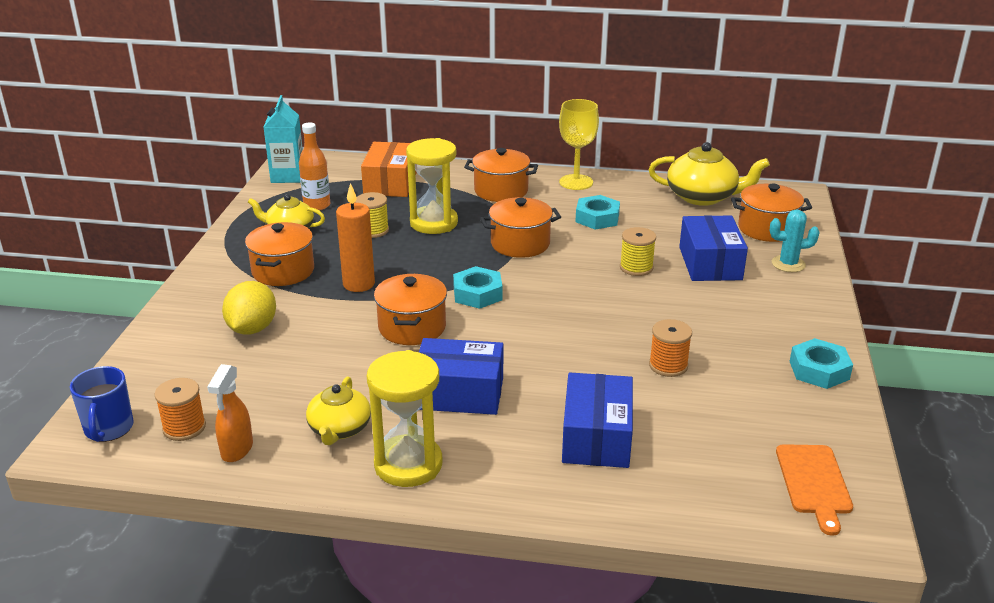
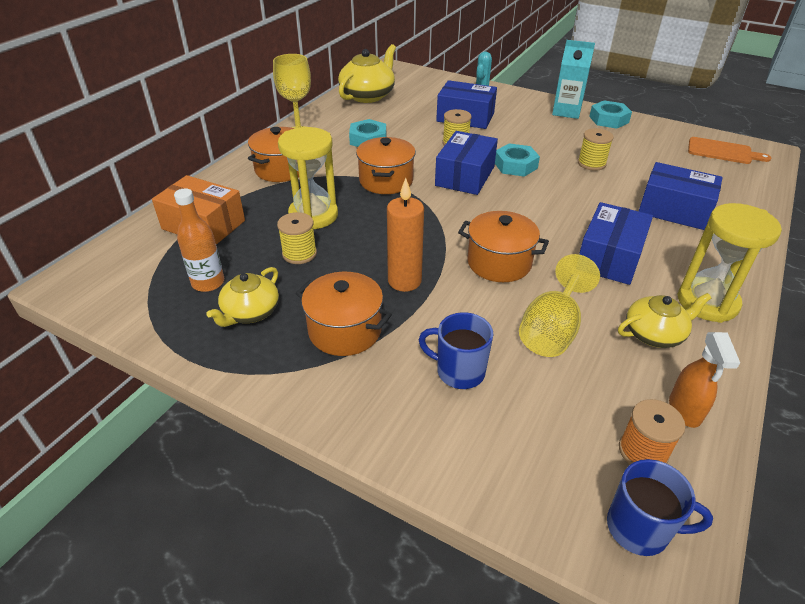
camera: 70 degrees left, 10 degrees up
(236, 450) = (685, 411): orange spray bottle -> orange spray bottle turned 60 degrees clockwise
(252, 329) = (459, 371): yellow lemon -> blue mug
(288, 176) = (107, 294): turquoise carton -> turquoise carton (566, 111)
(321, 368) = (552, 330): none -> yellow goblet
(339, 429) = (655, 334): yellow teapot -> yellow teapot turned 45 degrees counterclockwise
(477, 294) = (458, 218): turquoise nut -> turquoise nut (515, 165)
(565, 285) = (465, 176): none -> blue box
(668, 365) = (591, 163): orange spool -> yellow spool
(767, 229) = (431, 88): orange pot -> none

